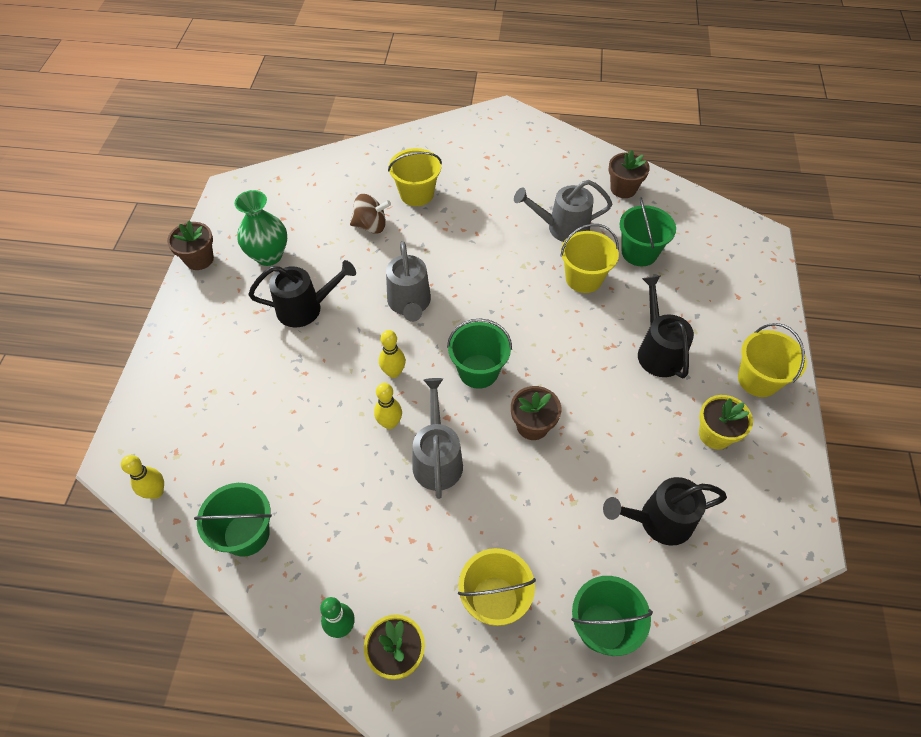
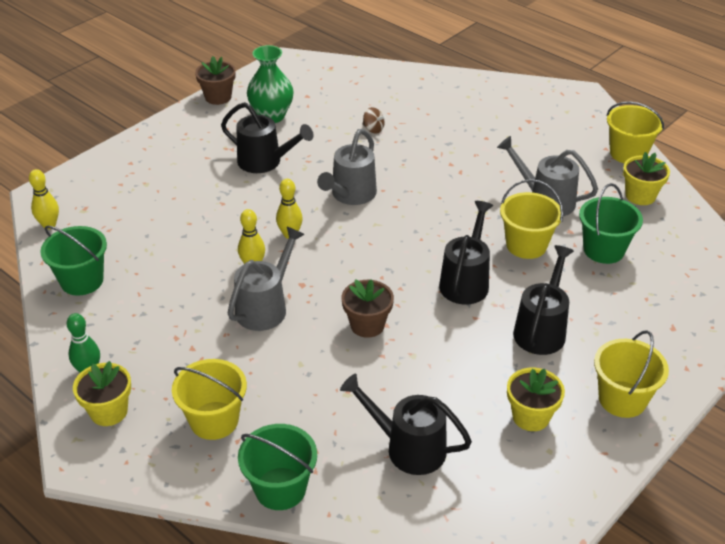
camera: 35 degrees right, 15 degrees down
(371, 226) = (373, 129): brown spinning top -> brown spinning top, size x0.63
(416, 194) = (435, 123): yellow bucket -> yellow bucket (628, 153)
(478, 371) = (360, 266): green bucket -> none
(569, 338) = (466, 281): none -> black watering can
(623, 189) = (640, 196): brown flower pot -> yellow flower pot

